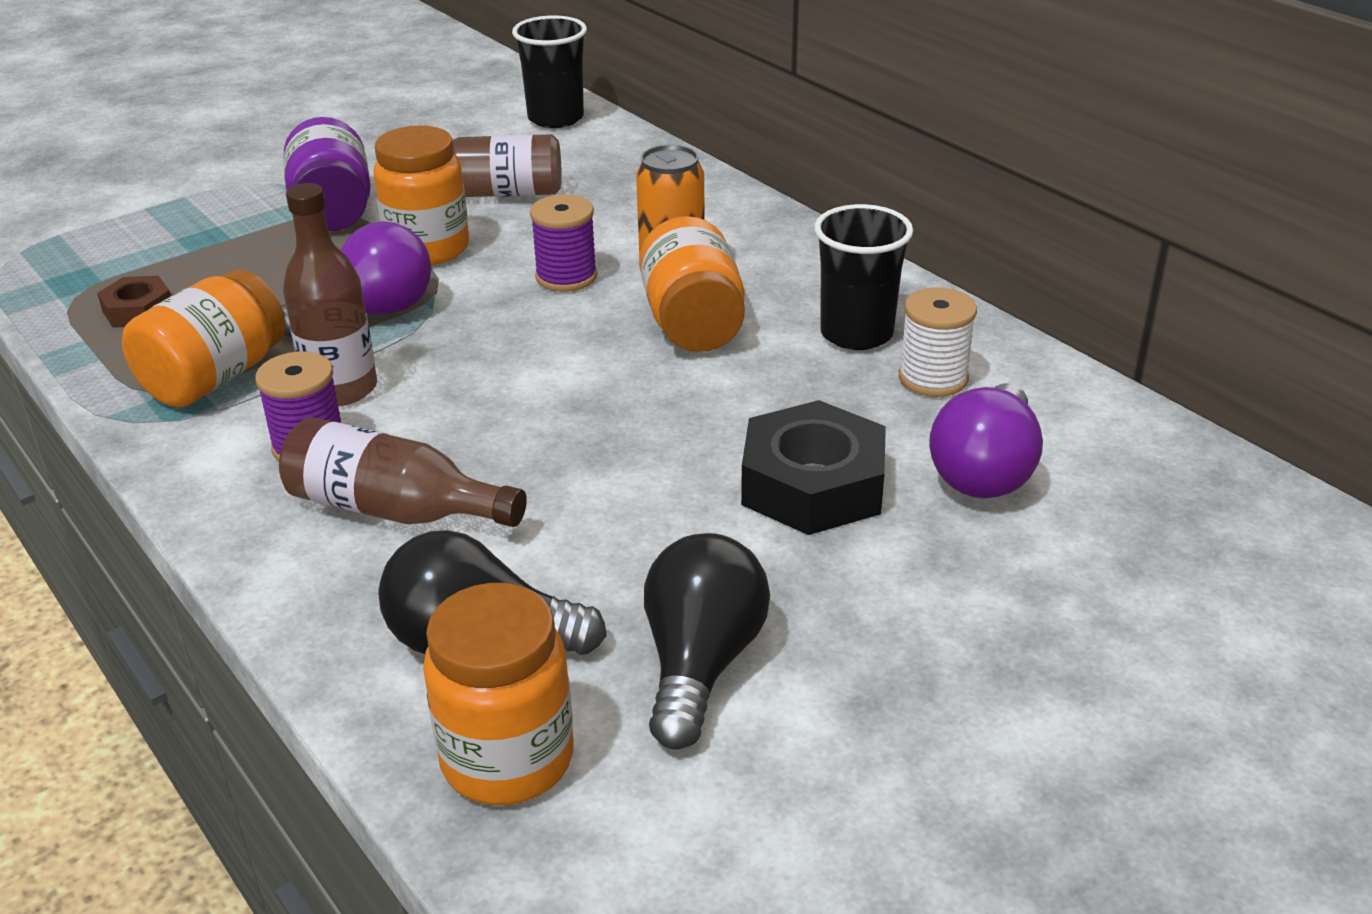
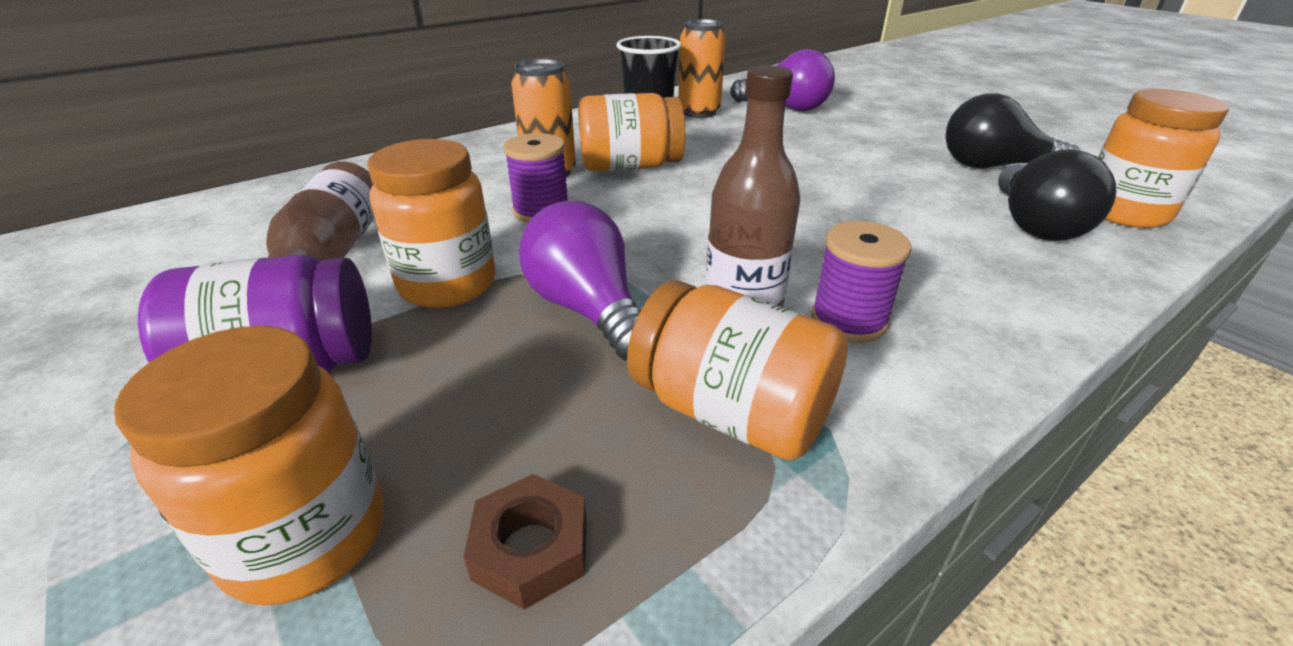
camera: 90 degrees left, 0 degrees up
(180, 248) = (306, 537): none -> orange jar
(394, 509) = (918, 267): brown bottle -> none
(555, 118) = (162, 226): black cup -> none
(812, 485) = (815, 140): black nut -> none
(933, 378) = (699, 112): white spool -> orange can

